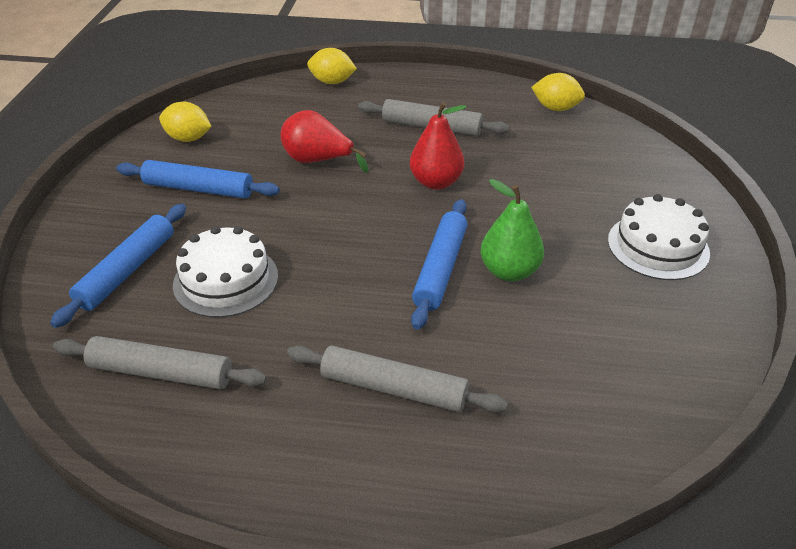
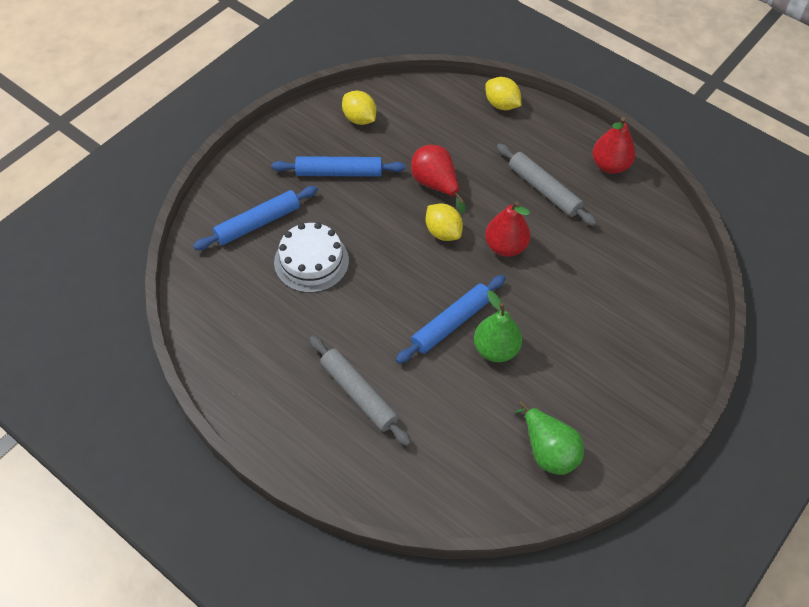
camera: 30 degrees right, 15 degrees up
(161, 372) = (237, 311): grey rolling pin -> none
(199, 189) = (339, 172): blue rolling pin -> blue rolling pin turned 45 degrees counterclockwise
(474, 90) = (610, 165): none -> red pear
(555, 108) = (660, 217): yellow lemon -> yellow lemon (443, 232)
(654, 338) = (548, 451): none -> green pear
(658, 246) = (619, 385): white cake -> none

